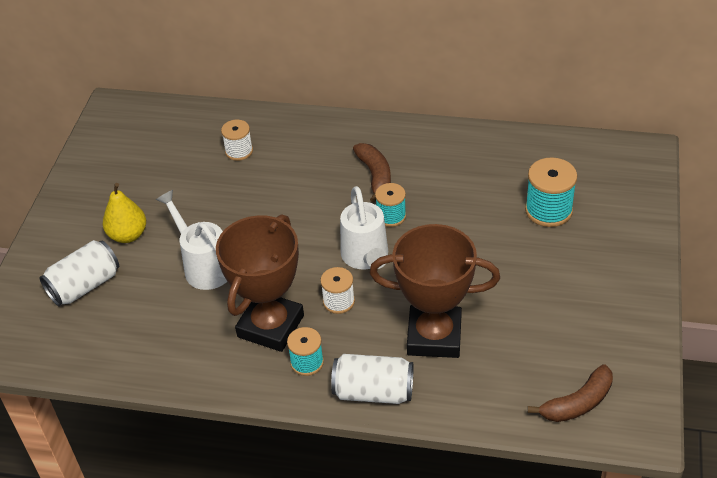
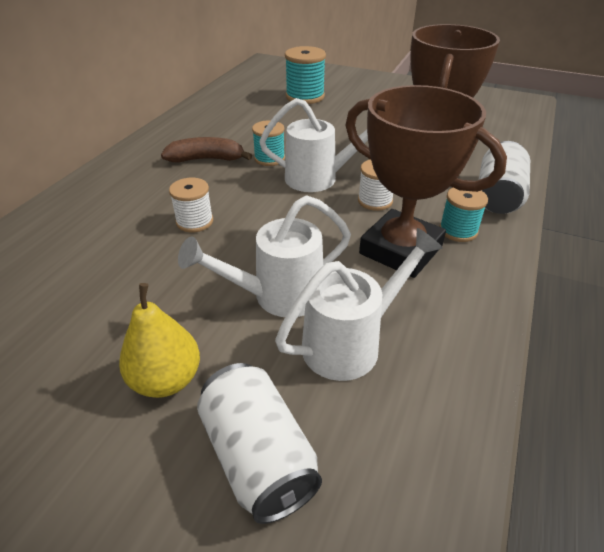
camera: 80 degrees left, 5 degrees down
(167, 310) = (350, 343): none -> white watering can
(239, 151) = (81, 243): white spool -> white spool (194, 221)
(577, 403) = (504, 116): brown banana -> none

